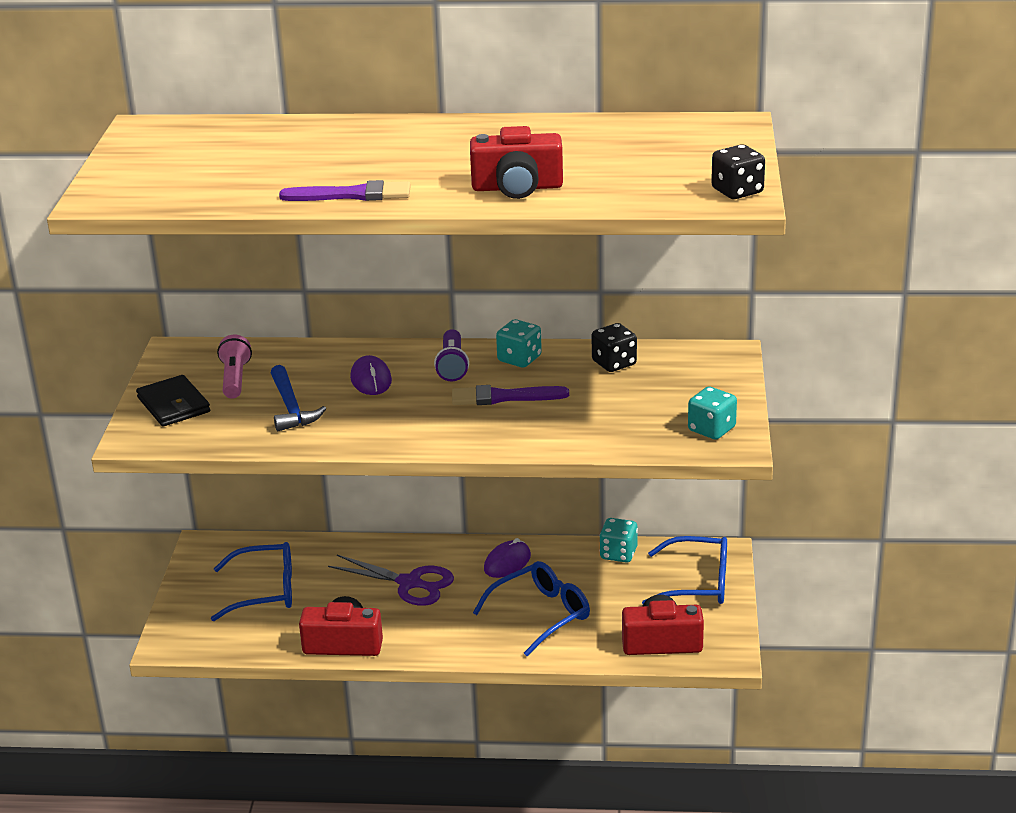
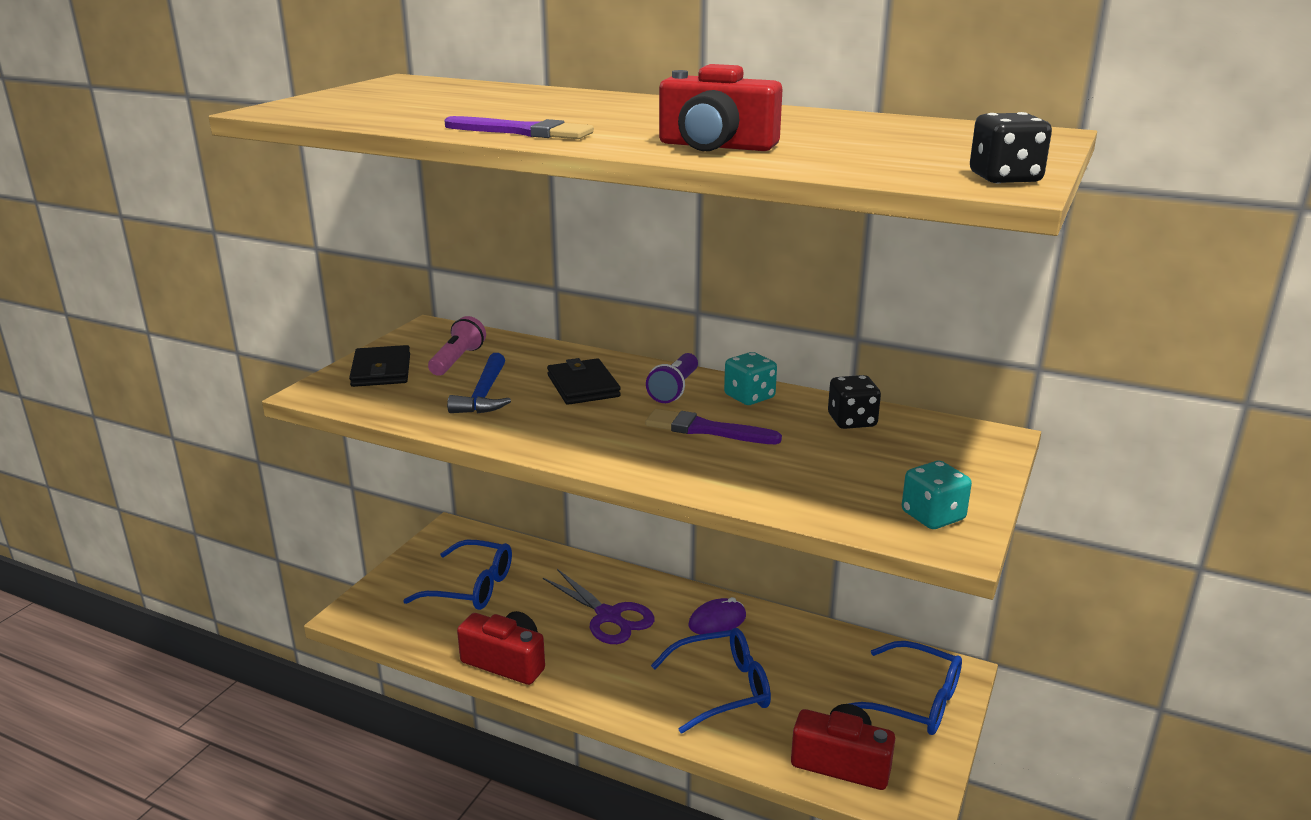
camera: 20 degrees right, 5 degrees down
(371, 379) = (583, 386): purple mouse -> black wallet
(618, 554) = (839, 642): turquoise dice -> none

